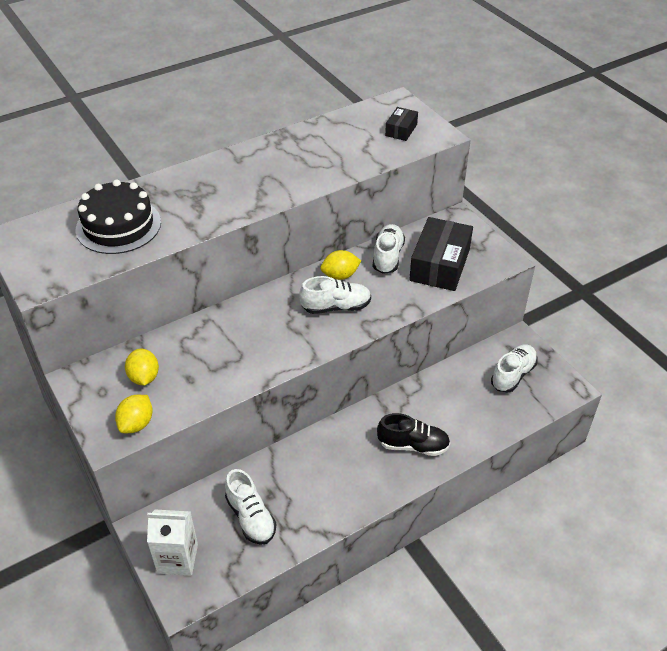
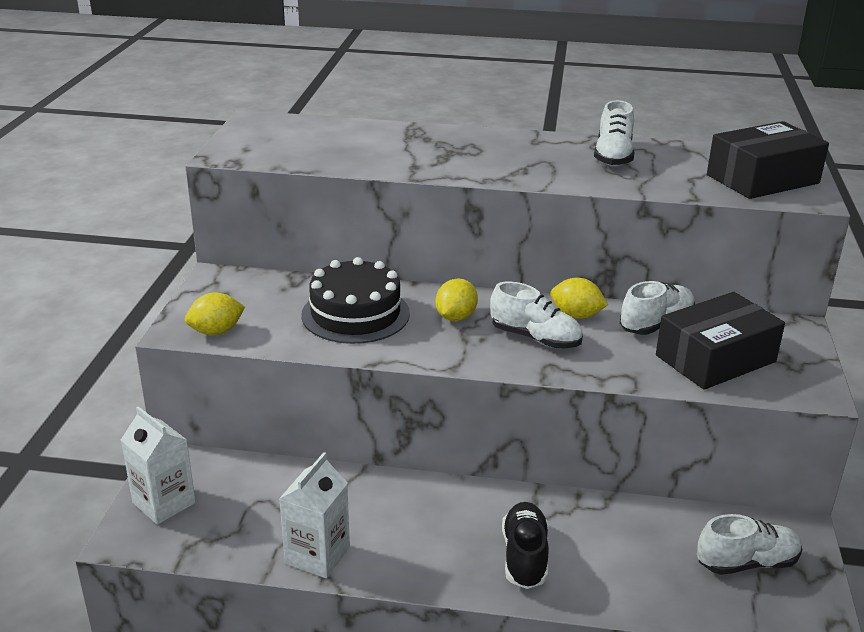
camera: 40 degrees right, 15 degrees down
(118, 226) = (350, 144): black cake -> black cake (355, 314)
(144, 377) = (271, 302): yellow lemon -> yellow lemon (456, 317)
(251, 517) = (270, 513): white shoe -> white shoe (613, 156)
(308, 524) = (317, 555): none -> white carton
(401, 130) = (762, 179): black box -> black box, size x2.00
(413, 445) = (524, 557): black shoe -> black shoe turned 135 degrees counterclockwise

